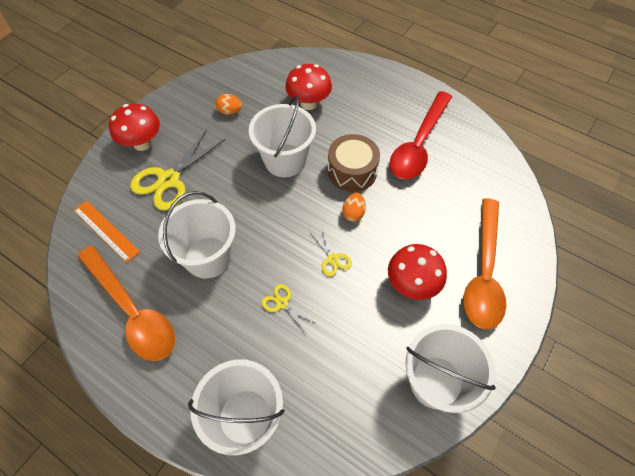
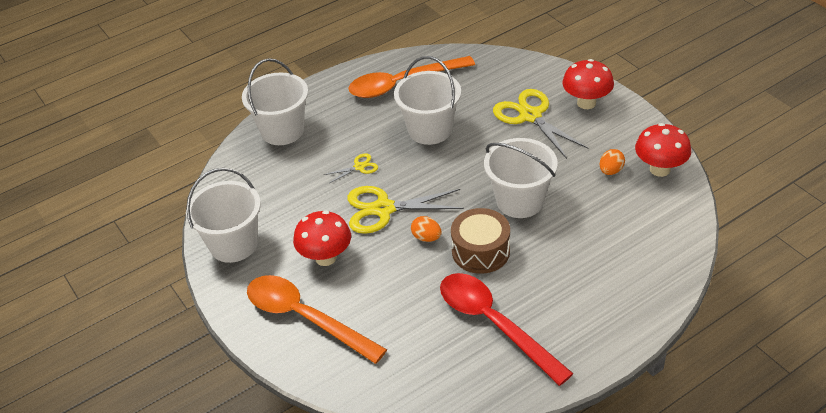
camera: 115 degrees right, 15 degrees down
(106, 230) = (489, 74): orange ruler -> none
(309, 103) = (600, 239): red mushroom -> red mushroom (659, 169)
(332, 259) = (383, 209): yellow scissors -> yellow scissors, size x2.08

